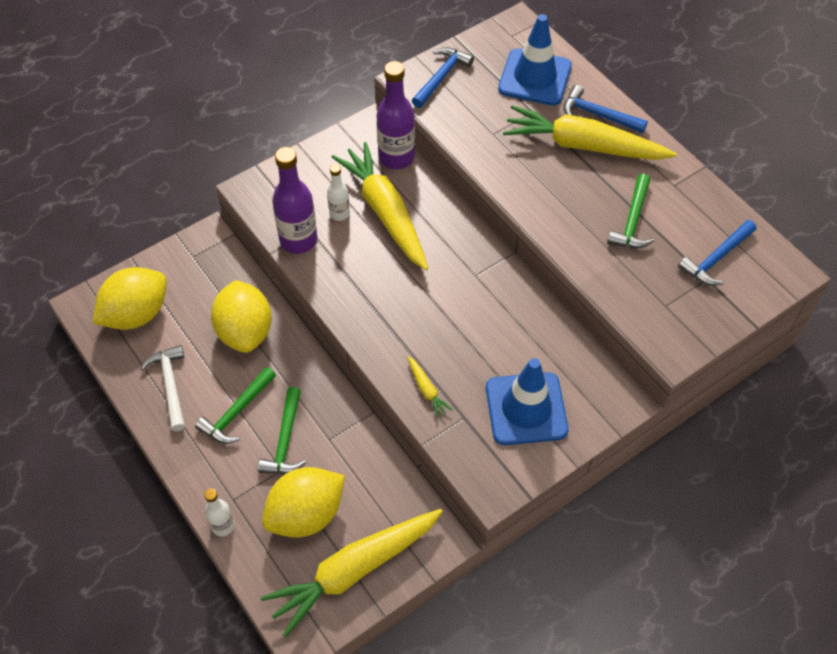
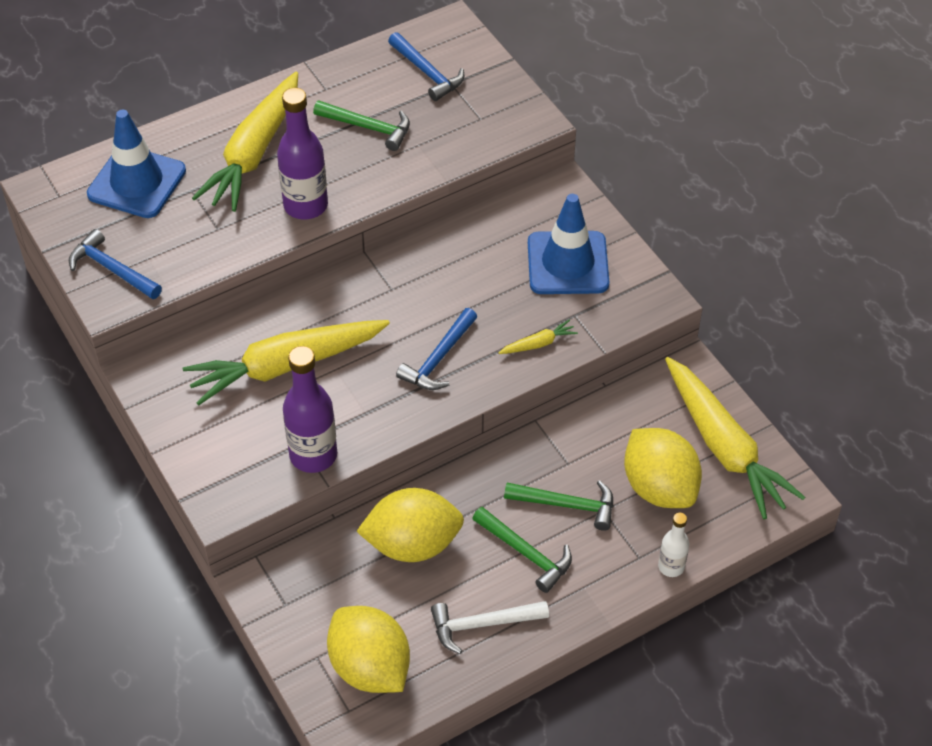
camera: 85 degrees left, 5 degrees down
(339, 213) = (279, 412): white bottle -> none
(396, 157) = (200, 350): purple bottle -> purple bottle (305, 205)
(598, 115) = (210, 135): blue hammer -> blue hammer (439, 359)

